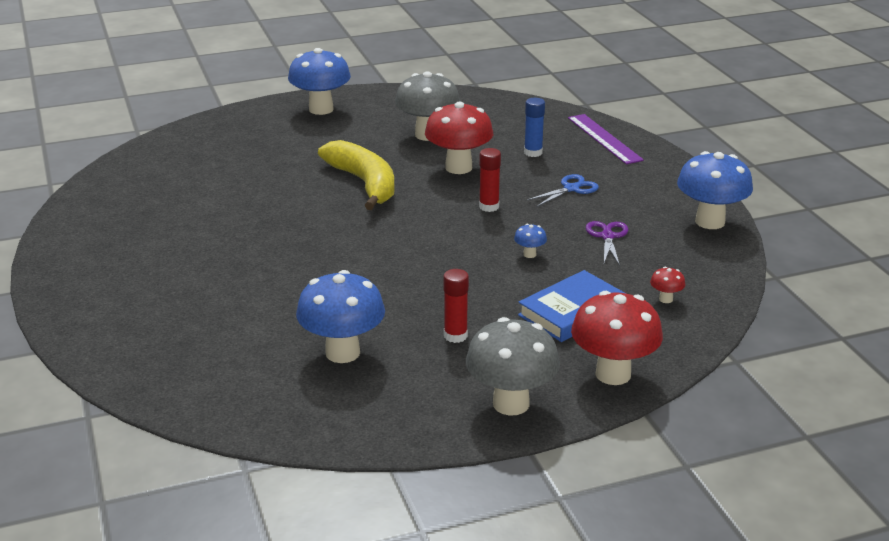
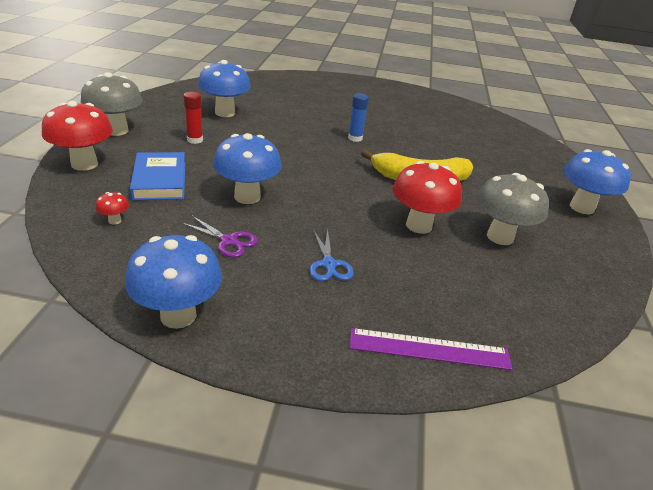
camera: 115 degrees right, 5 degrees up
(489, 207) = (336, 211): red glue stick -> none
(529, 254) = (247, 197): blue mushroom -> blue mushroom, size x2.35
(533, 153) = (424, 278): blue glue stick -> blue glue stick (355, 138)

